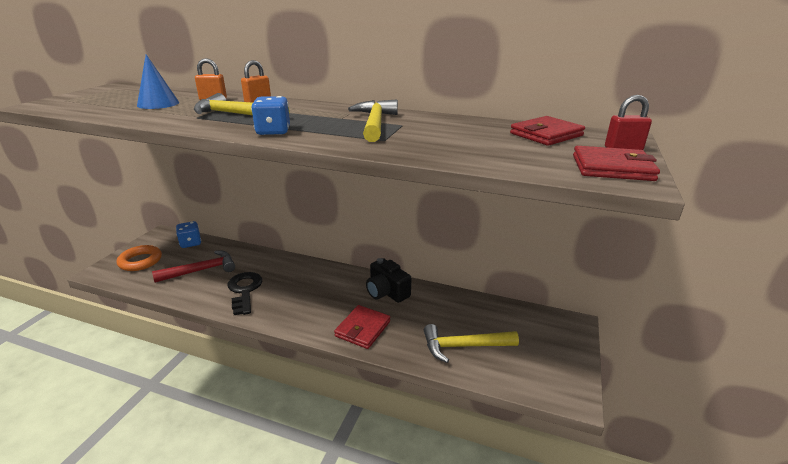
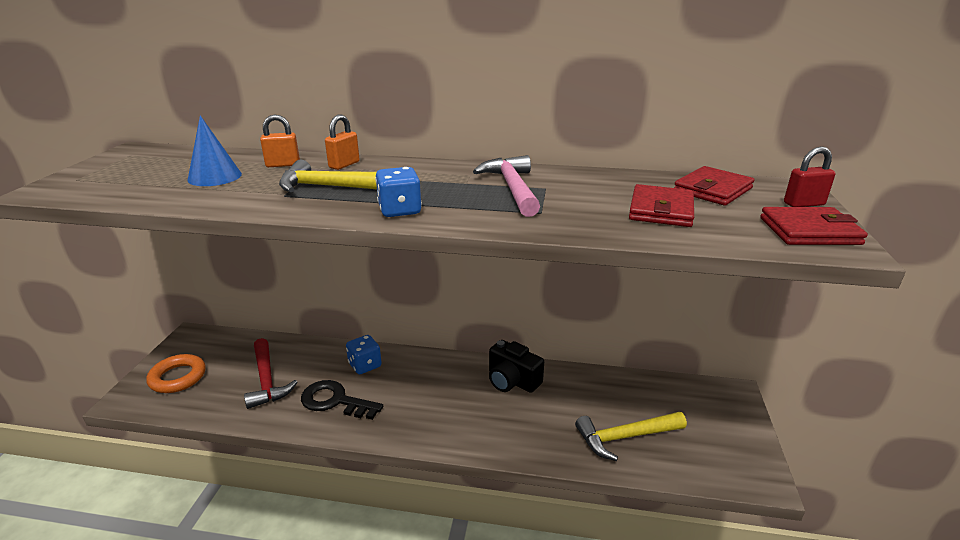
camera: 10 degrees left, 0 degrees up
(190, 243) = (237, 344): blue dice -> blue dice (365, 365)
(201, 270) = (267, 380): red hammer -> red hammer turned 105 degrees clockwise
(244, 291) = (335, 401): black key -> black key turned 45 degrees counterclockwise
(362, 329) = (501, 432): red wallet -> red wallet (661, 210)
(375, 123) = (512, 188): yellow hammer -> pink hammer

